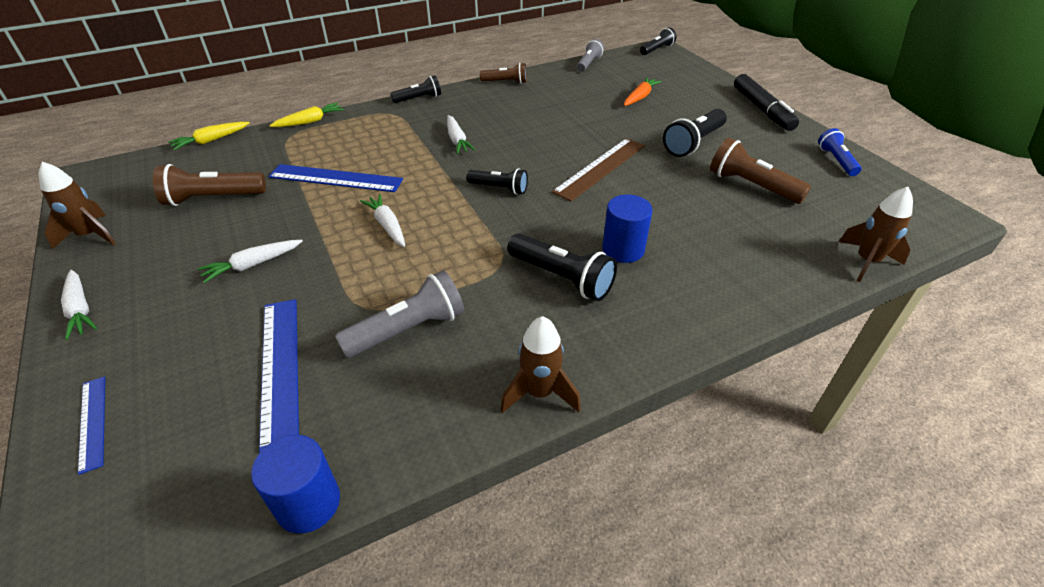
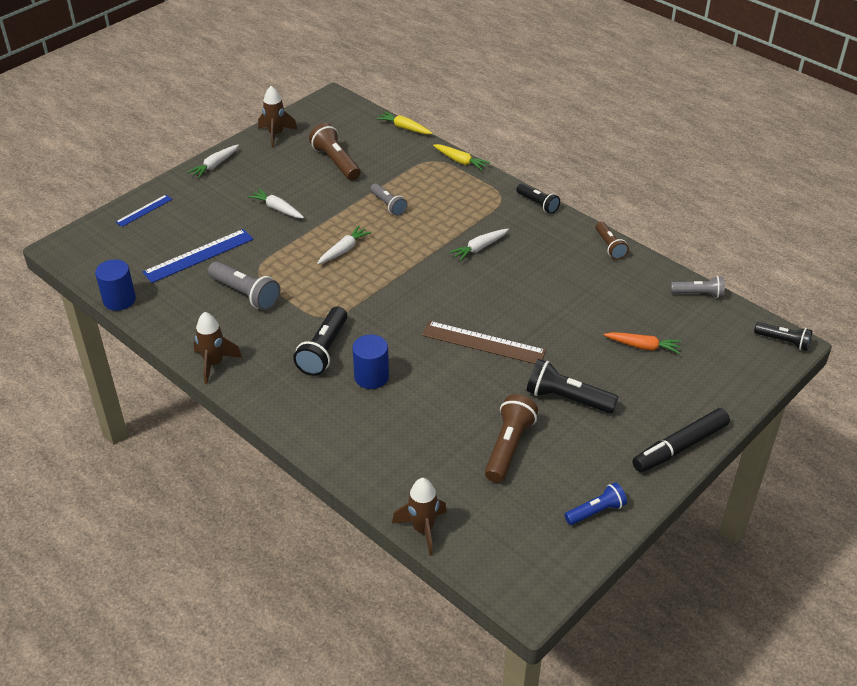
camera: 70 degrees right, 0 degrees up
(335, 178) = (388, 205): blue ruler -> grey flashlight
(499, 188) = (419, 291): black flashlight -> none

